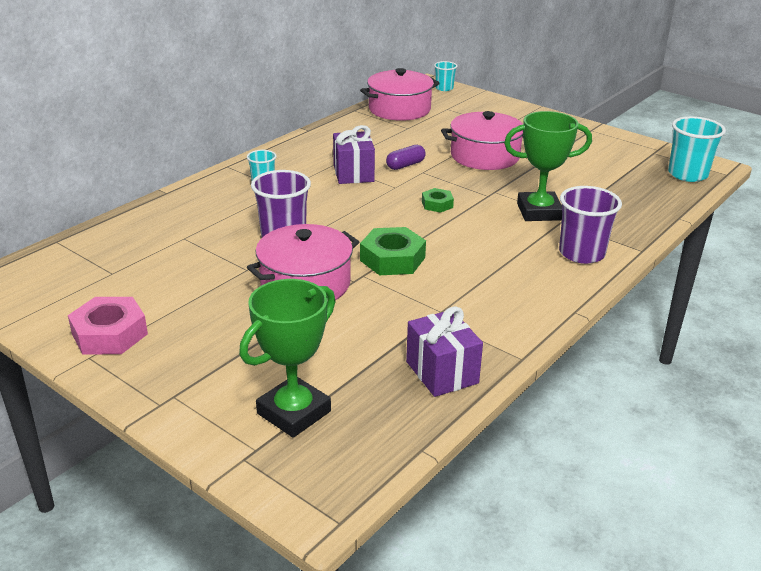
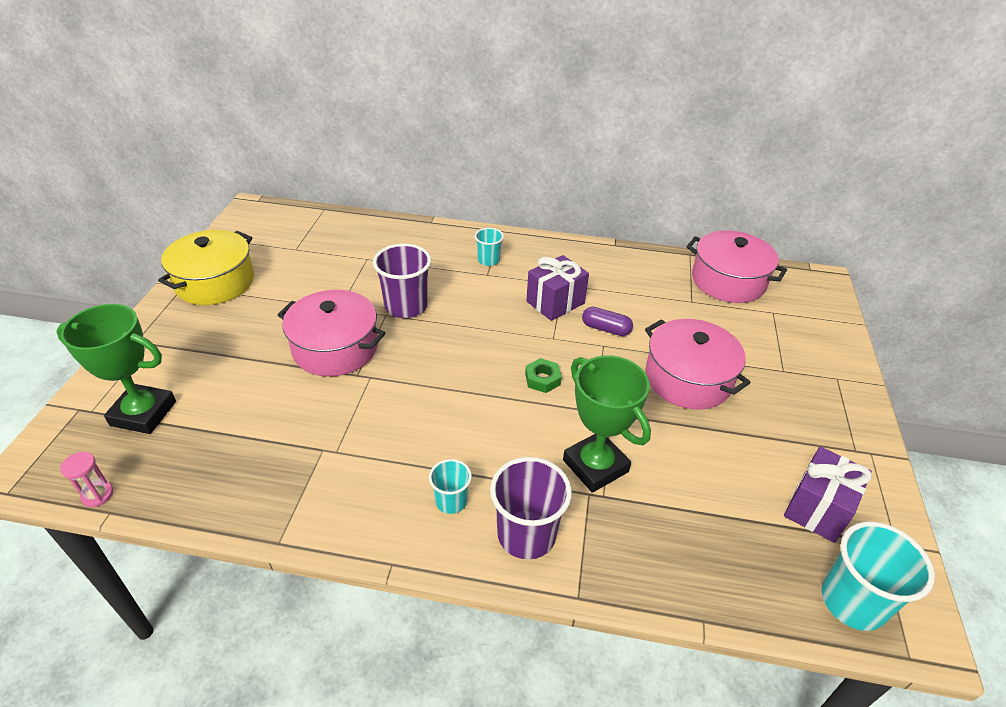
camera: 60 degrees right, 10 degrees up
(109, 334) = (215, 282): pink nut -> yellow pot
(392, 259) = (411, 385): green nut -> none
(392, 455) = (97, 495): none -> pink hourglass
(442, 372) = (231, 487): purple gift -> purple gift (817, 508)
(444, 88) = (823, 292): turquoise cup -> turquoise cup (451, 501)

